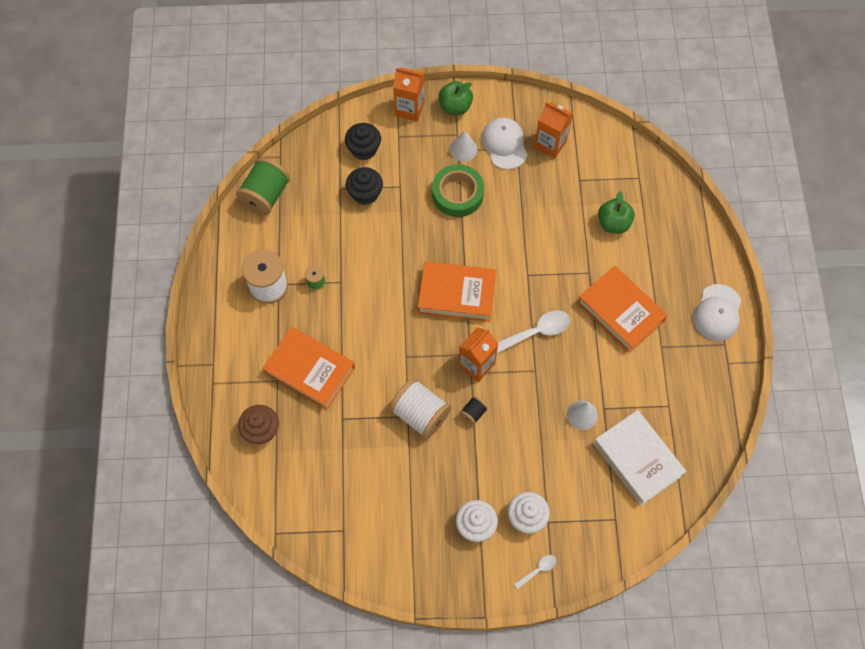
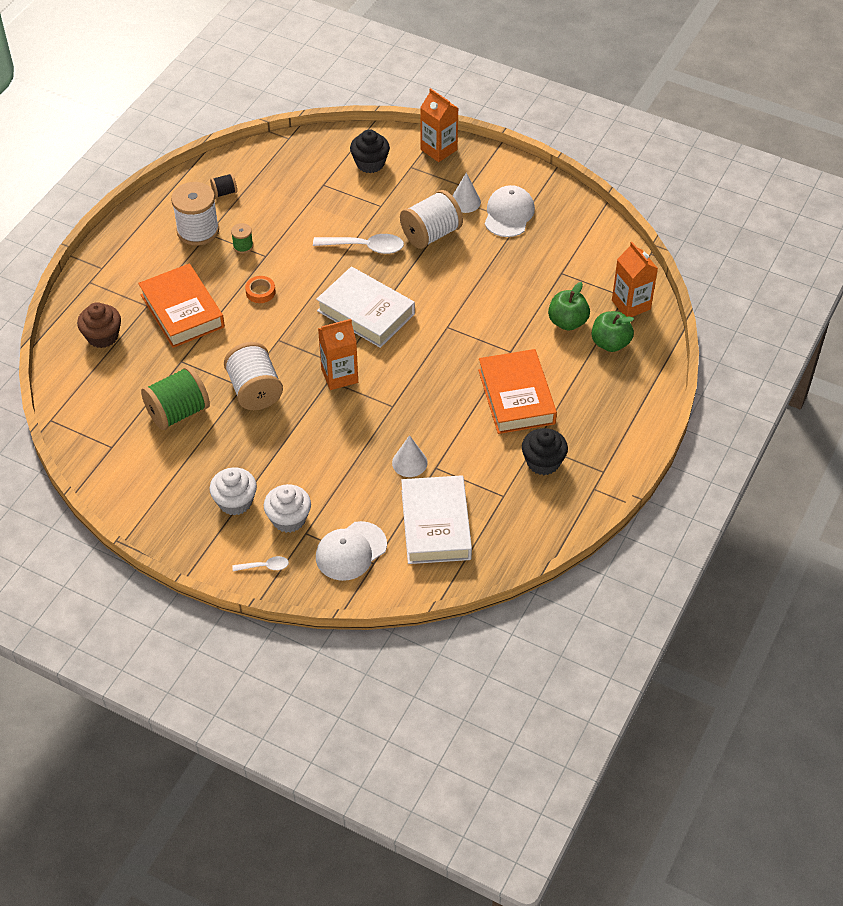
camera: 30 degrees right, 15 degrees down
(265, 195) = (251, 162): green spool -> green spool (178, 412)
(361, 319) = (260, 292): none -> orange tape
(365, 193) = (343, 198): black cupcake -> black cupcake (543, 462)
(455, 107) = (484, 165): green apple -> green apple (610, 343)
(457, 194) = (431, 234): green tape -> white spool
(457, 294) = (366, 312): orange book -> white book
(473, 413) = (305, 412): black spool -> black spool (224, 192)
(535, 332) = (417, 376): white spoon -> white spoon (365, 247)
(550, 144) = (554, 232): orange carton -> orange carton (631, 305)
(717, 312) = (617, 442): white cap -> white cap (351, 551)

